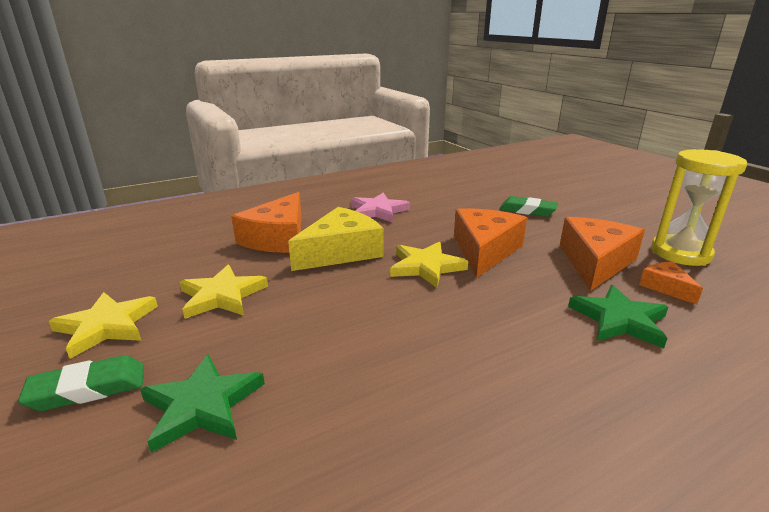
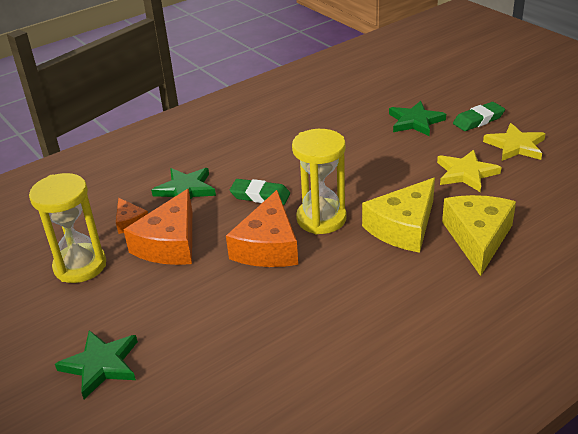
camera: 175 degrees right, 10 degrees up
(278, 238) = (478, 238): orange cheese -> yellow cheese
(378, 211) = (394, 302): pink star -> none
(426, 267) = (321, 219): yellow star -> yellow hourglass
(527, 210) = (203, 329): green eraser -> green eraser (260, 196)
(594, 202) = (101, 365): none -> green star

